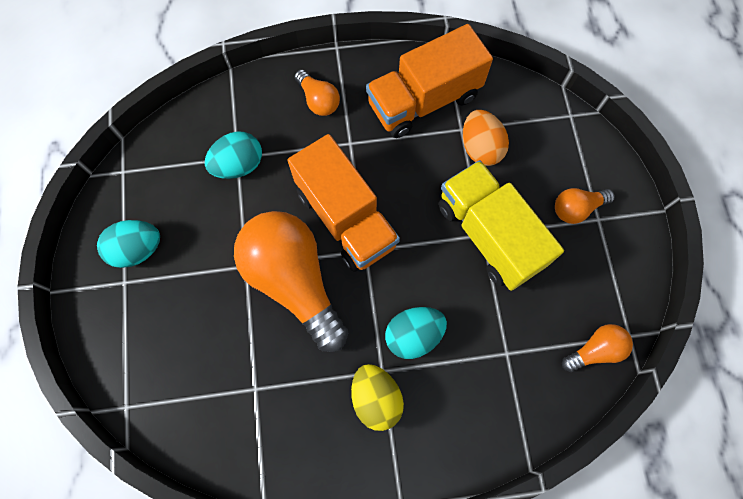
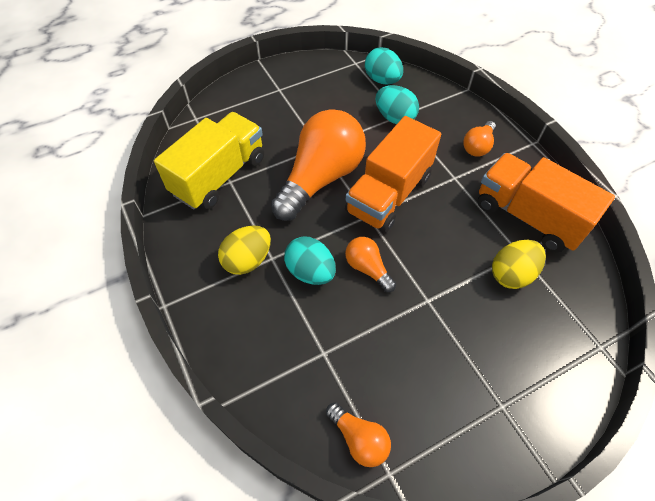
camera: 70 degrees right, 15 degrees down
(137, 249) = (304, 88): turquoise egg -> turquoise egg (382, 80)
(480, 148) = (511, 274): orange egg -> yellow egg
(489, 235) = (430, 305): yellow truck -> yellow truck (219, 176)
(576, 208) = (501, 380): orange light bulb -> orange light bulb (367, 268)

